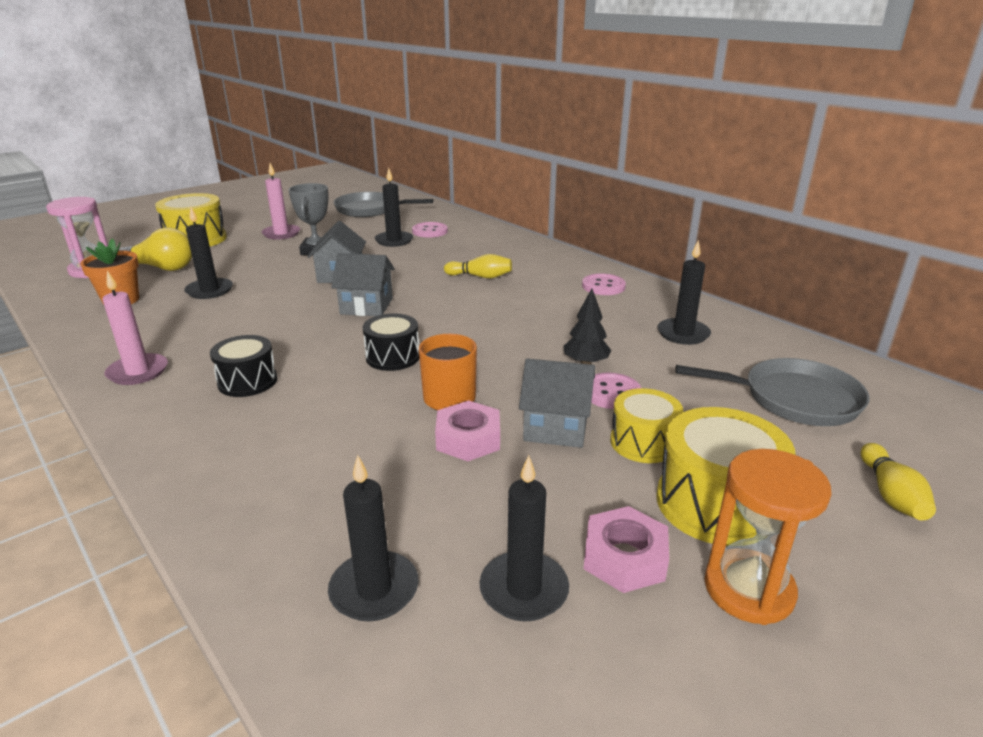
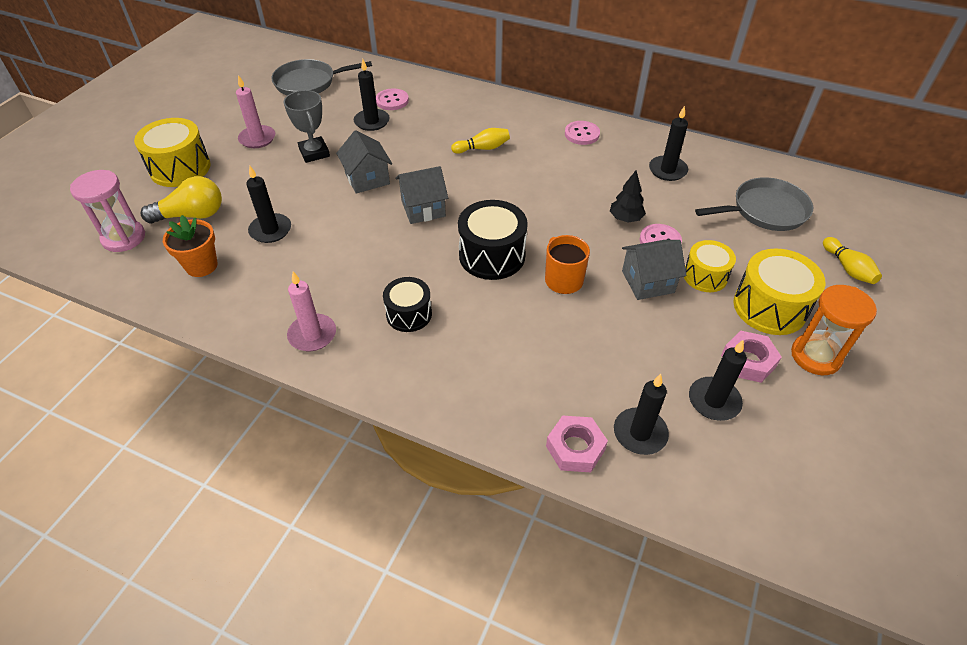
camera: 25 degrees left, 20 degrees up
(393, 357) = (492, 255): black drum -> black drum, size x1.57
(468, 439) = (603, 310): pink nut -> pink nut (575, 448)

